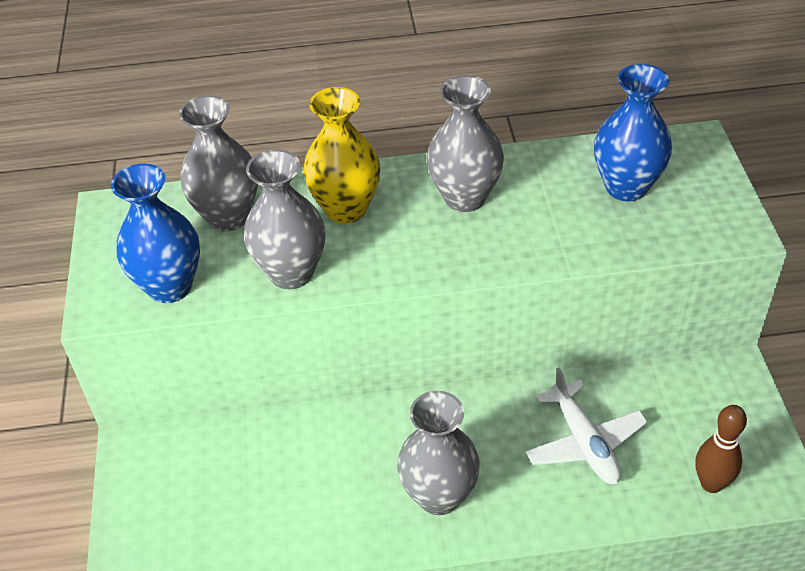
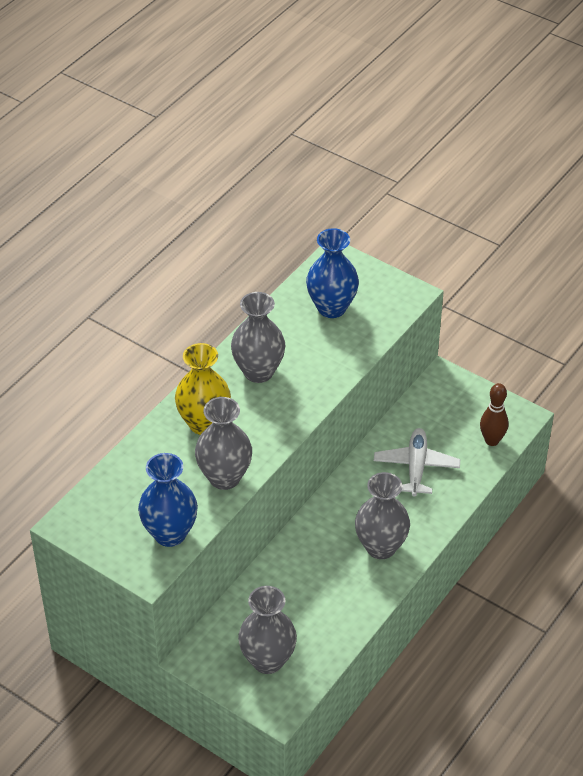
camera: 50 degrees left, 0 degrees up
(228, 217) = (144, 476): grey vase -> grey vase (267, 660)
(584, 442) = (416, 467): white plane -> white plane turned 105 degrees counterclockwise

